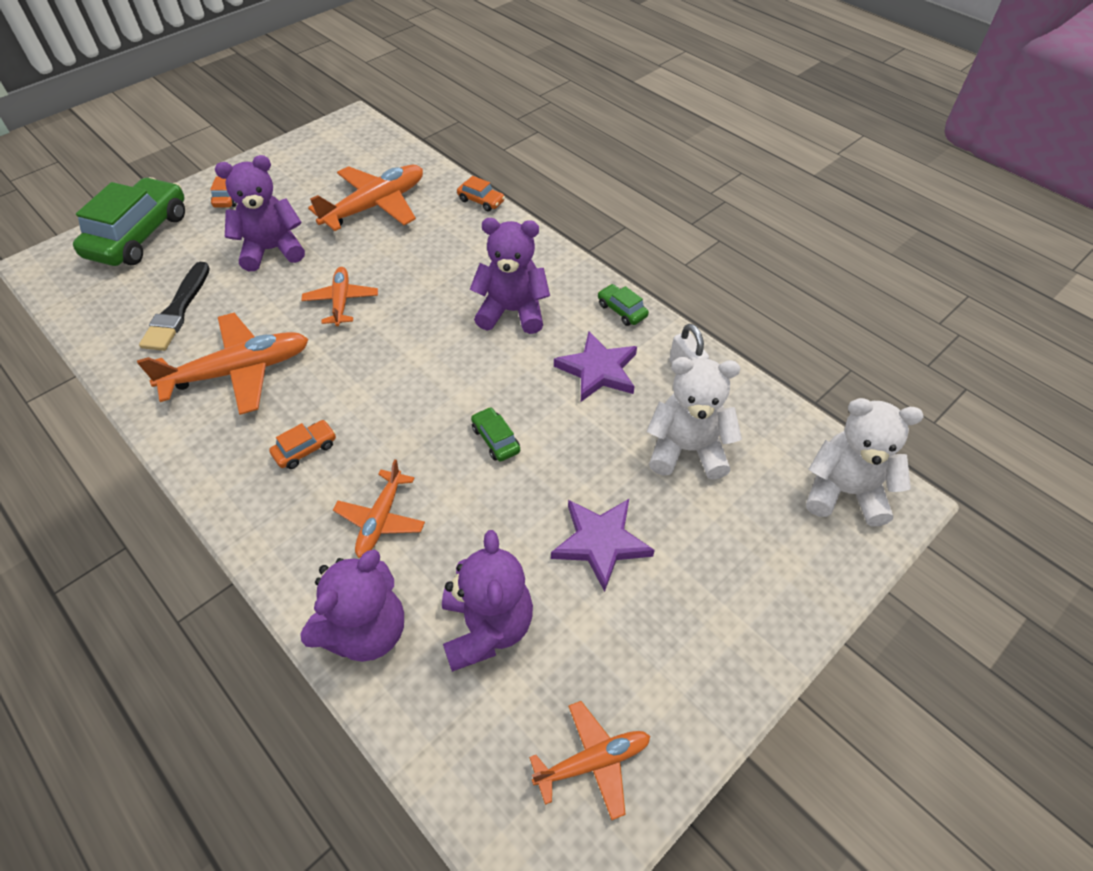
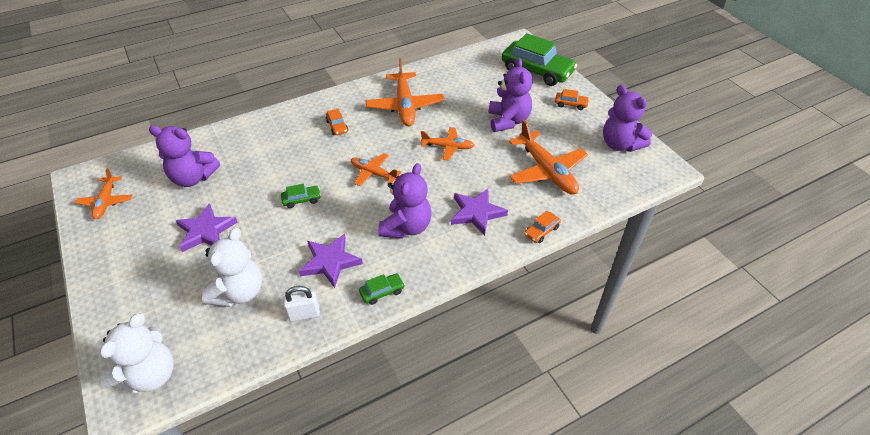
camera: 105 degrees right, 5 degrees down
(177, 310) = (463, 85): black brush -> none
(365, 631) = (221, 139): purple teddy bear -> purple teddy bear (620, 144)
(381, 519) = (277, 149): orange plane -> orange plane (373, 173)
(467, 254) = (476, 213): none -> purple star

